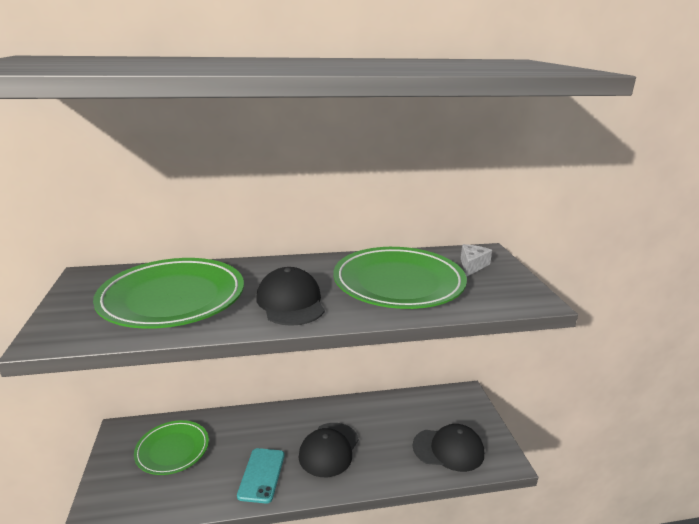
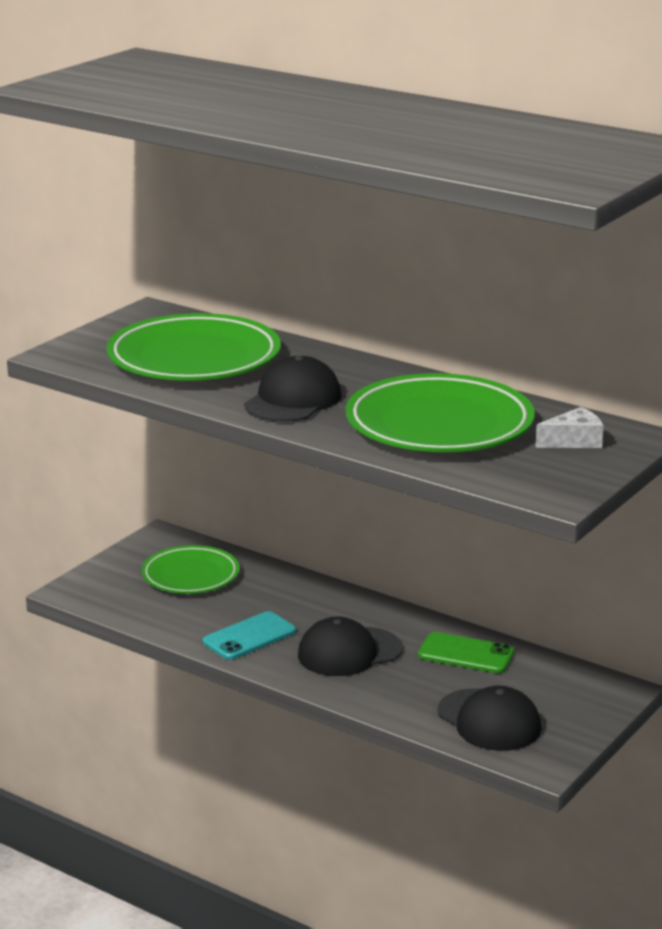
camera: 45 degrees right, 0 degrees up
(383, 413) = (466, 654): none -> green phone

